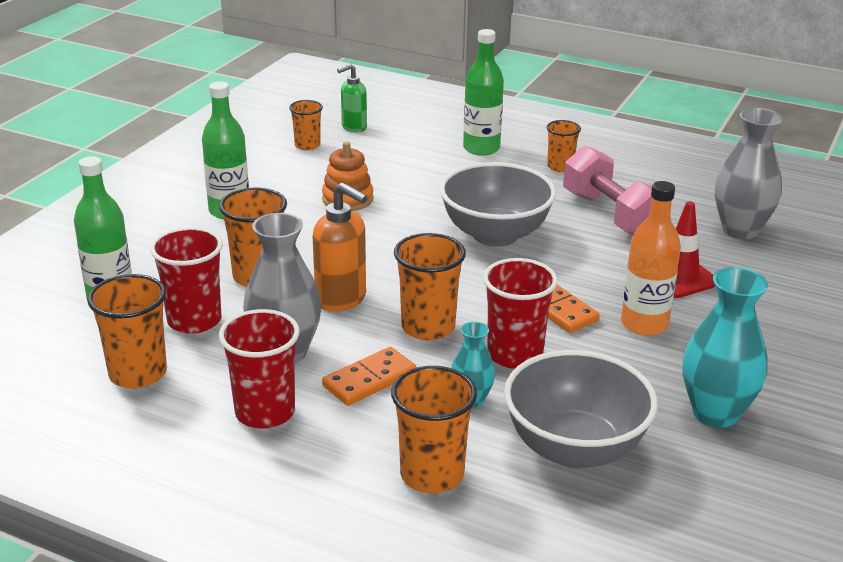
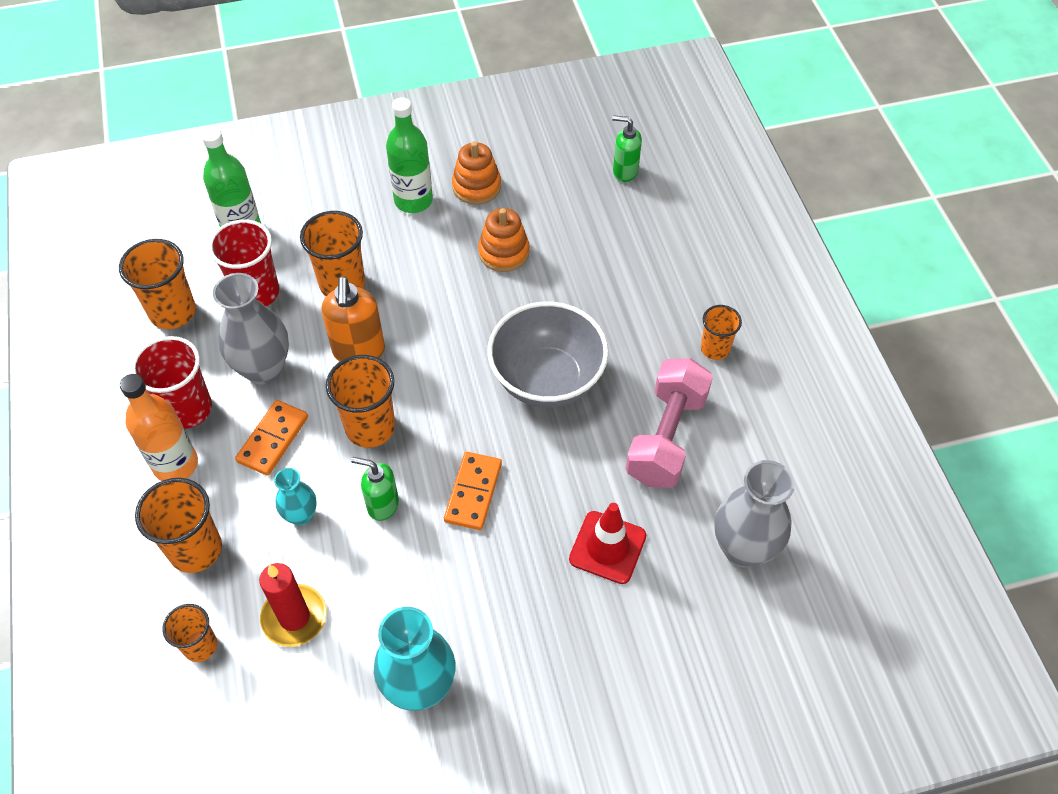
camera: 50 degrees right, 25 degrees up
(264, 182) = (476, 186): none -> orange stacking toy
(307, 145) = (561, 168): orange cup -> orange cup (200, 646)
(369, 380) = (273, 439): orange domino -> orange domino turned 75 degrees counterclockwise
(481, 148) = (685, 275): green bottle -> none
(515, 355) = (382, 505): red cup -> green soap dispenser
(574, 448) = (294, 617): grey bowl -> red candle
(644, 324) = (506, 565): orange bottle -> orange bottle (175, 464)

